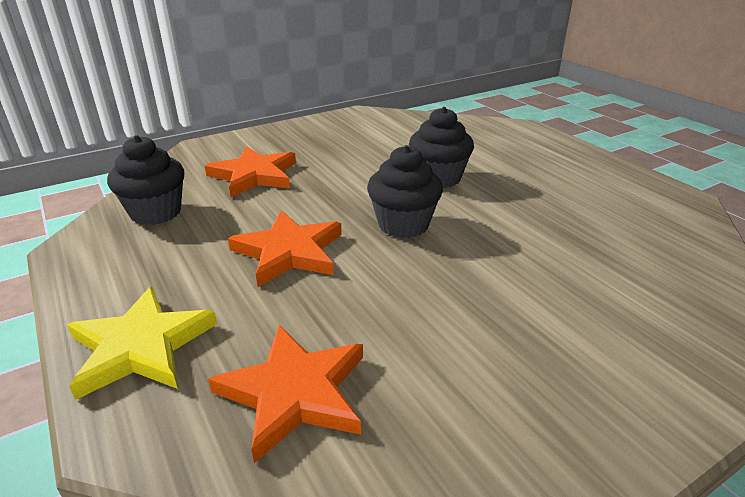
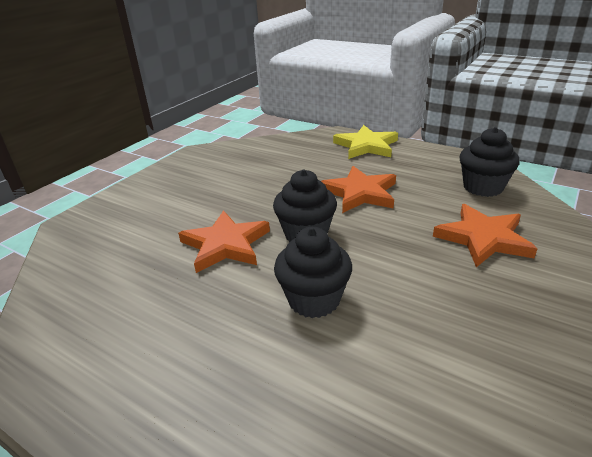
camera: 155 degrees right, 0 degrees up
(294, 392) = (289, 153): orange star -> orange star (225, 245)

